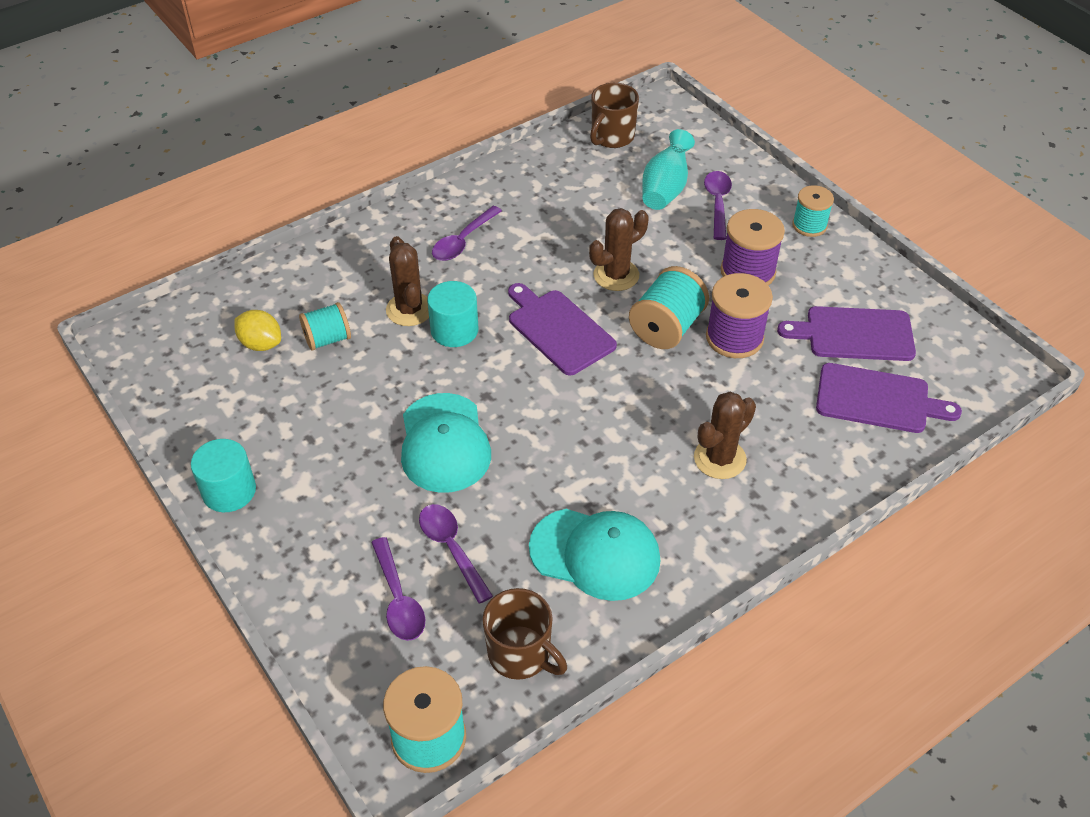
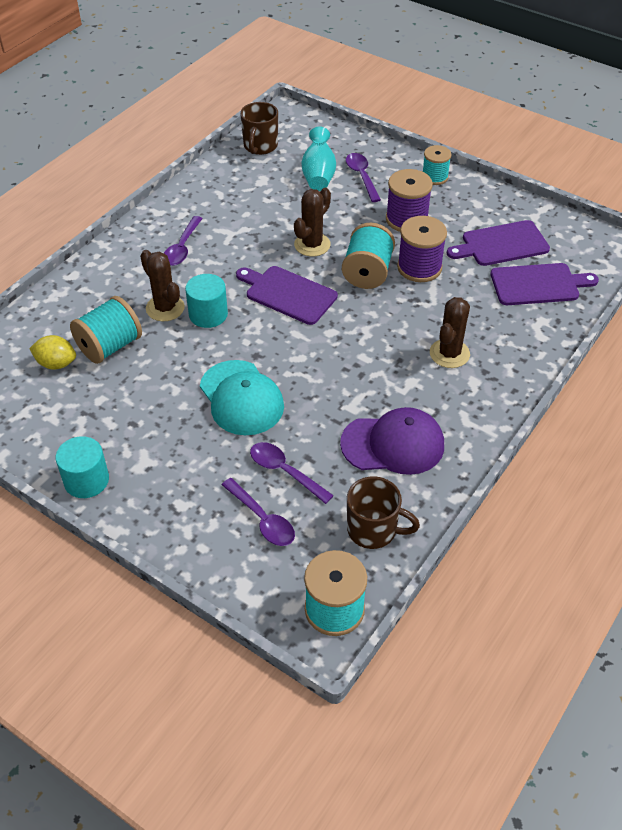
camera: 20 degrees left, 0 degrees up
(327, 339) = (110, 346): turquoise spool -> turquoise spool, size x1.53
(595, 554) = (393, 444): turquoise cap -> purple cap

